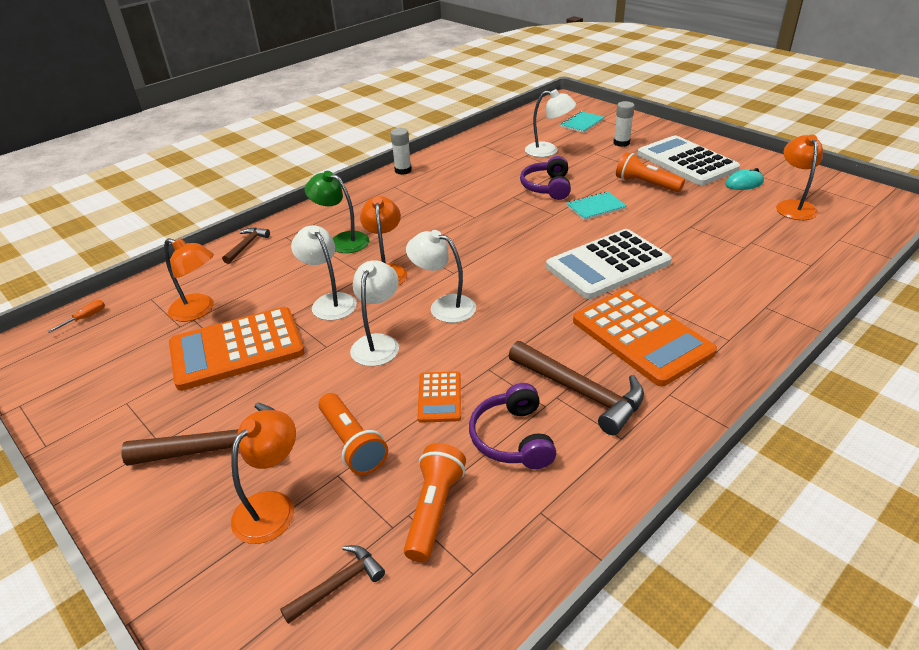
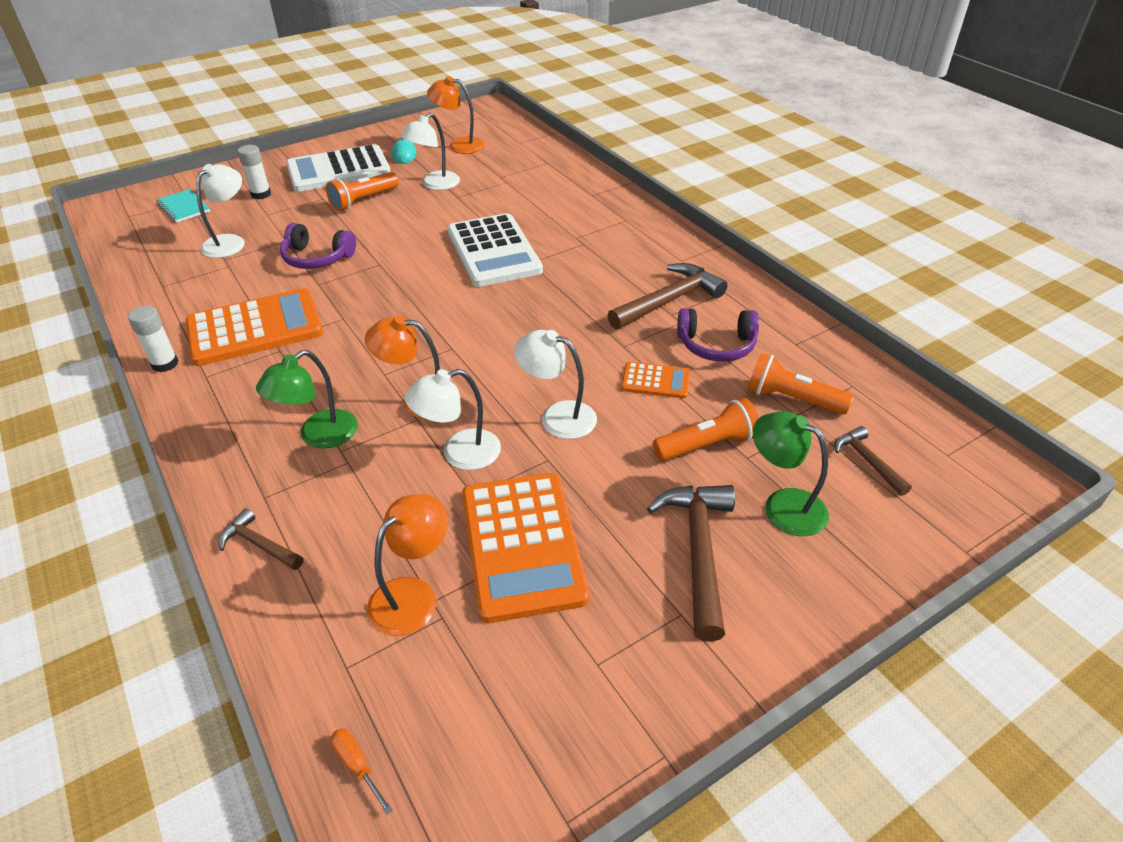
camera: 80 degrees left, 5 degrees up
(272, 506) = (783, 505): orange lamp -> green lamp
(444, 306) = (512, 362): white lamp -> white lamp (434, 184)
(595, 207) = (385, 237): turquoise notebook -> none
(641, 336) = (607, 257): orange calculator -> orange calculator (255, 328)

